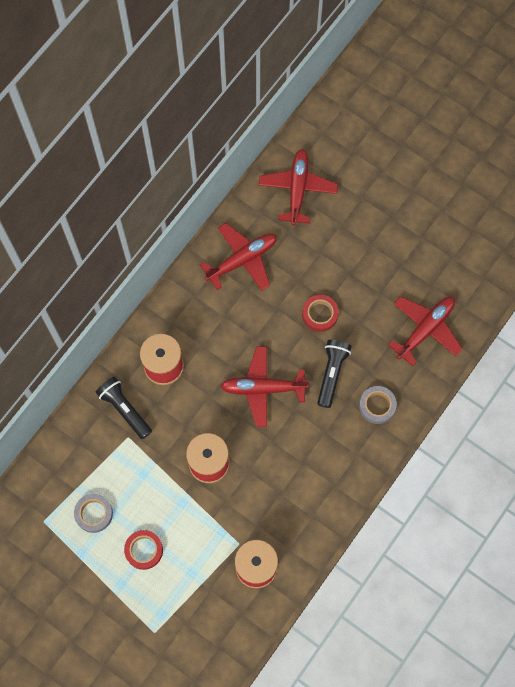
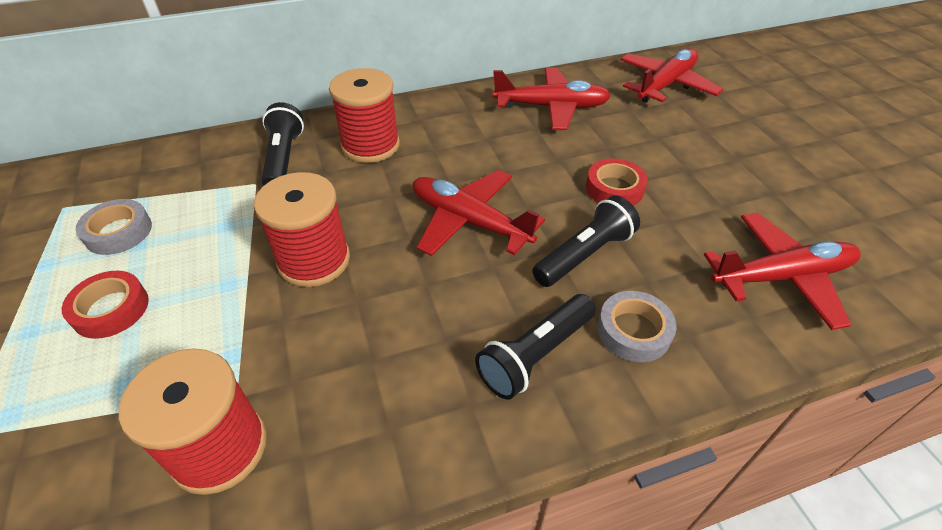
camera: 35 degrees right, 25 degrees down
(344, 446) = (535, 355): none -> black flashlight

